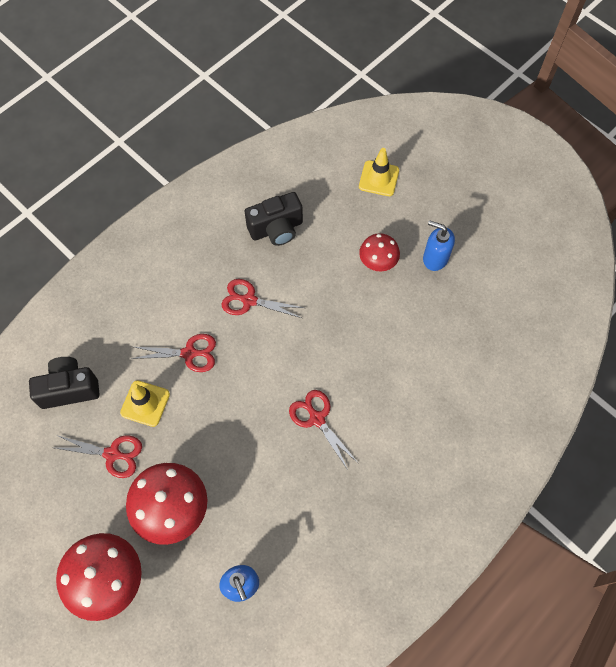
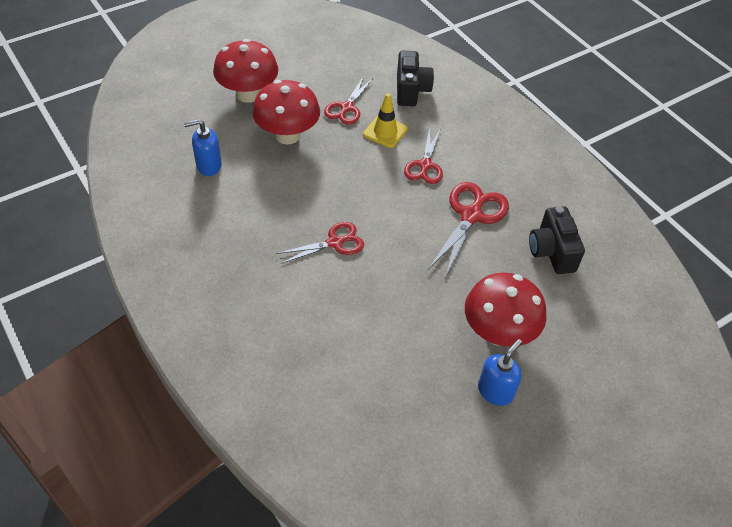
camera: 100 degrees right, 15 degrees down
(249, 300) = (471, 215): red scissors -> red scissors, size x1.50
(378, 262) = (498, 332): red mushroom -> red mushroom, size x1.72
(379, 178) = (613, 361): yellow traffic cone -> none

